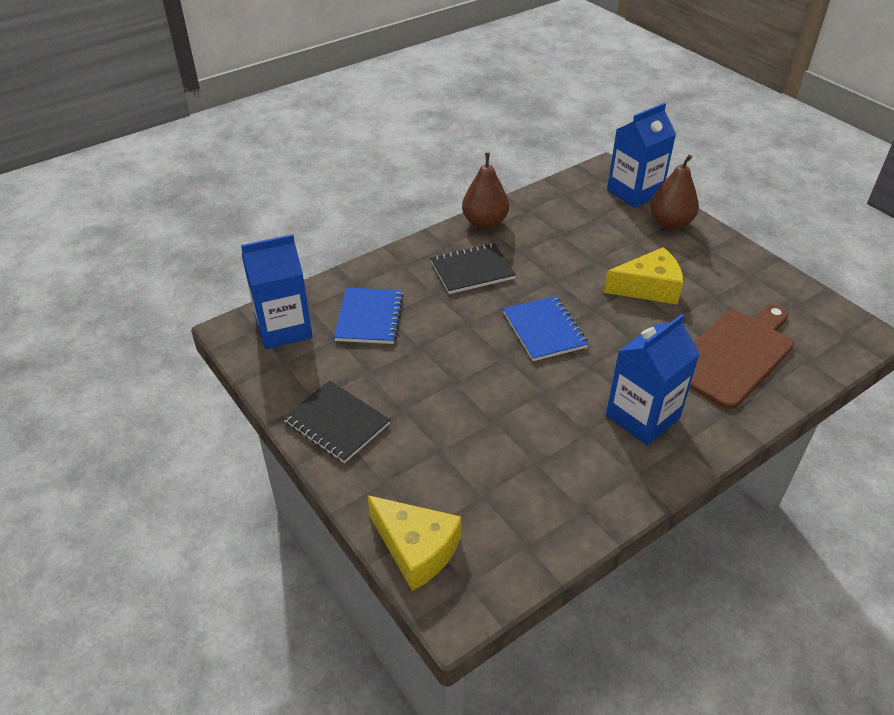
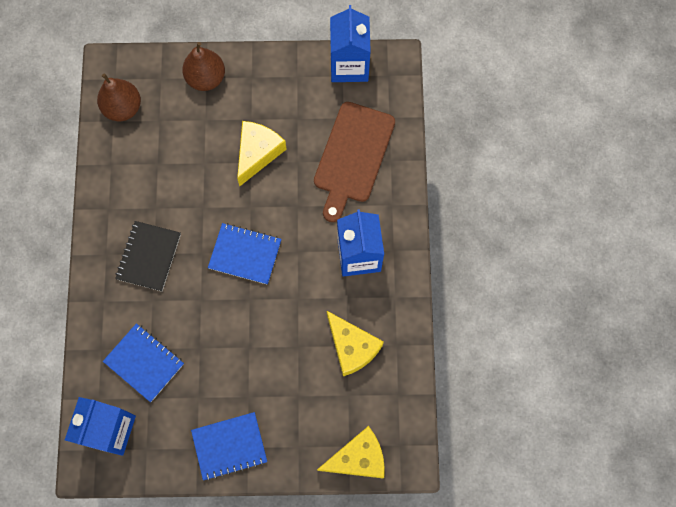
camera: 55 degrees left, 30 degrees up
(337, 423) = (229, 446): black notebook -> blue notebook
(484, 223) = (101, 207): brown pear -> brown pear (123, 108)
(538, 468) = (352, 347): none -> yellow cheese
(634, 192) = (152, 70): blue carton -> blue carton (349, 65)
(734, 355) = (353, 156): brown cutting board -> brown cutting board turned 150 degrees counterclockwise

